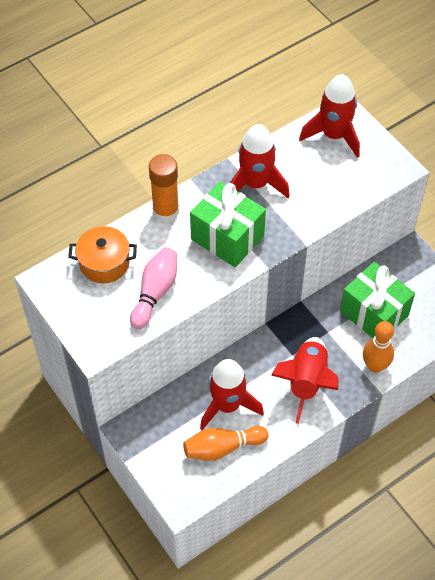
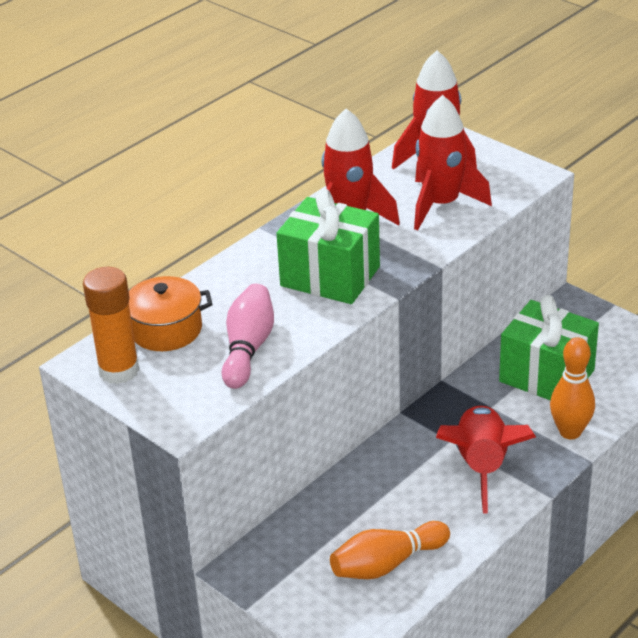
camera: 10 degrees left, 20 degrees down
(166, 211) = (236, 264): orange glue stick -> orange glue stick (119, 370)
(227, 405) = (377, 513): red rocket -> red rocket (441, 205)

